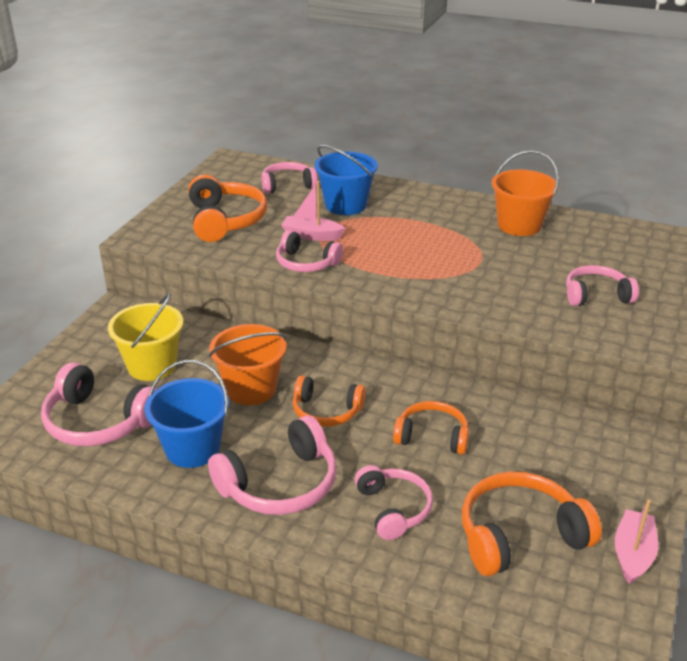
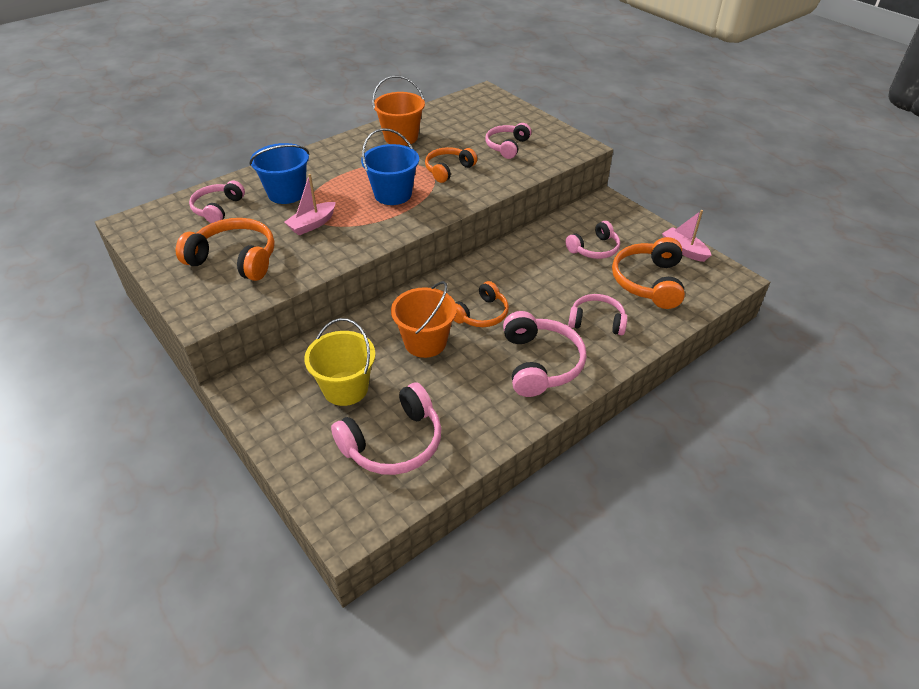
camera: 60 degrees left, 10 degrees up
(192, 448) = (470, 396): blue bucket -> blue bucket (393, 194)
(306, 263) = (349, 241): pink headphones -> pink headphones (594, 249)
(432, 436) = (543, 279): orange headphones -> orange headphones (448, 170)

